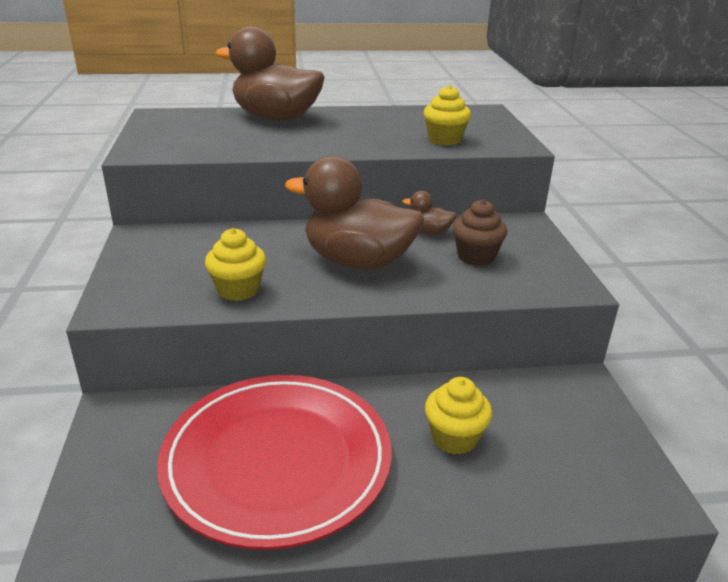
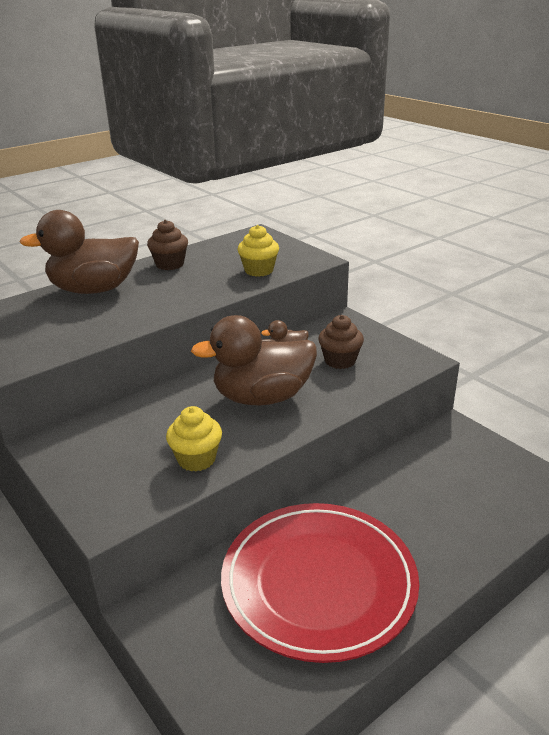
camera: 30 degrees left, 0 degrees up
(367, 115) = (170, 264): none -> brown cupcake
(454, 438) = (415, 505): yellow cupcake -> none

